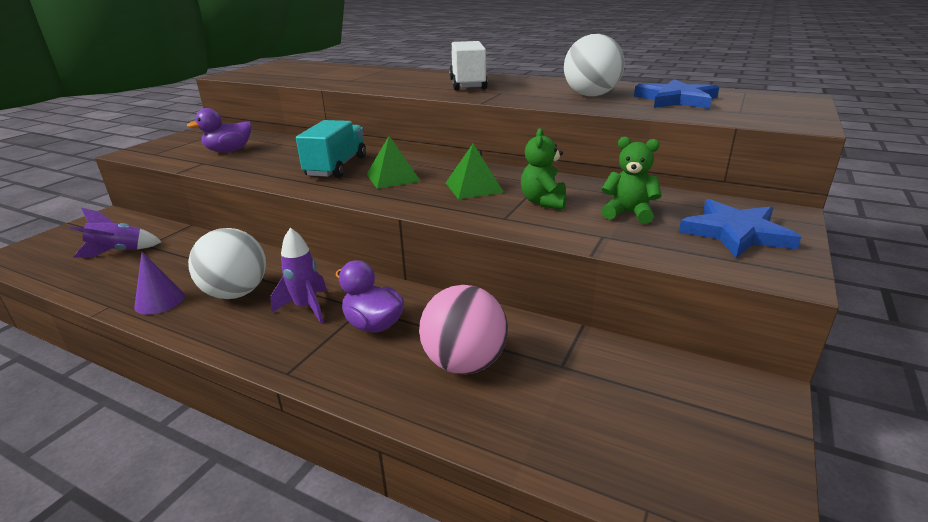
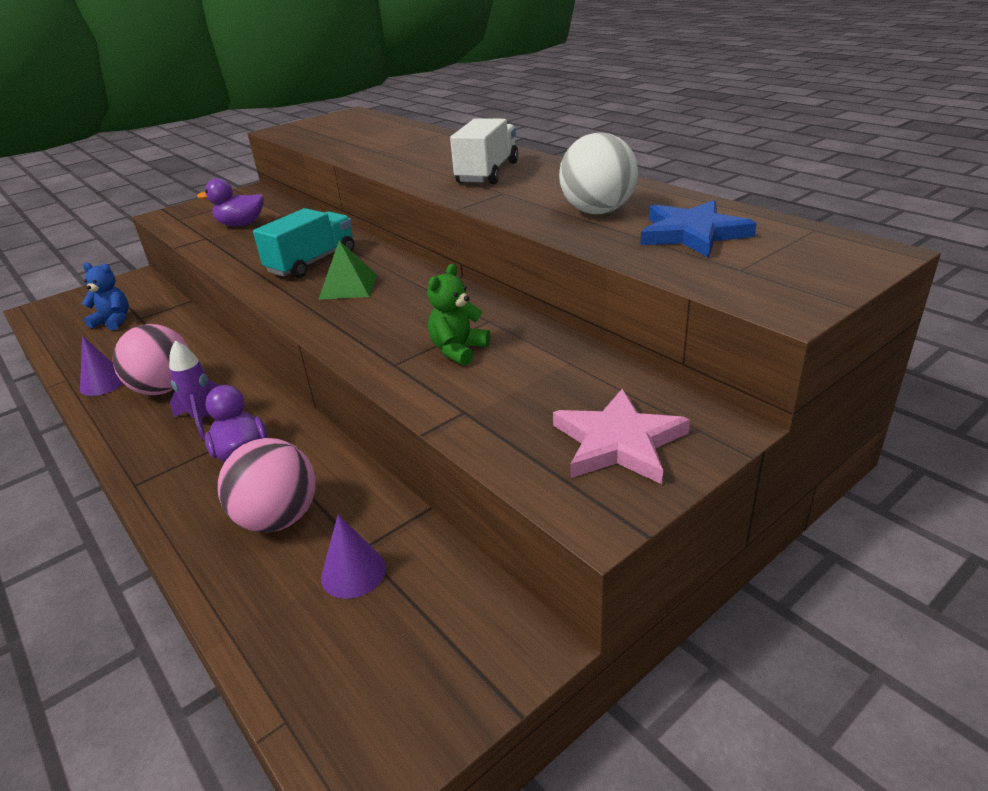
camera: 25 degrees right, 5 degrees up
(118, 252) = (114, 321): purple rocket -> blue teddy bear
(236, 293) = (164, 389): white ball -> pink ball
(474, 187) = (411, 315): green pyramid -> none
(575, 384) = (353, 572): none -> purple cone
(628, 213) = (530, 386): green teddy bear -> none
(736, 233) = (618, 442): blue star -> pink star

